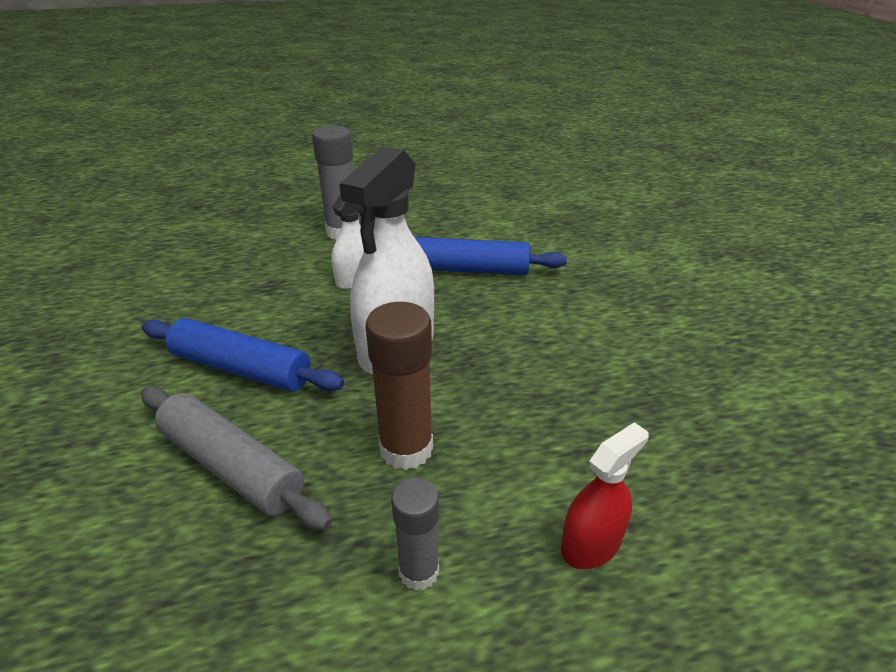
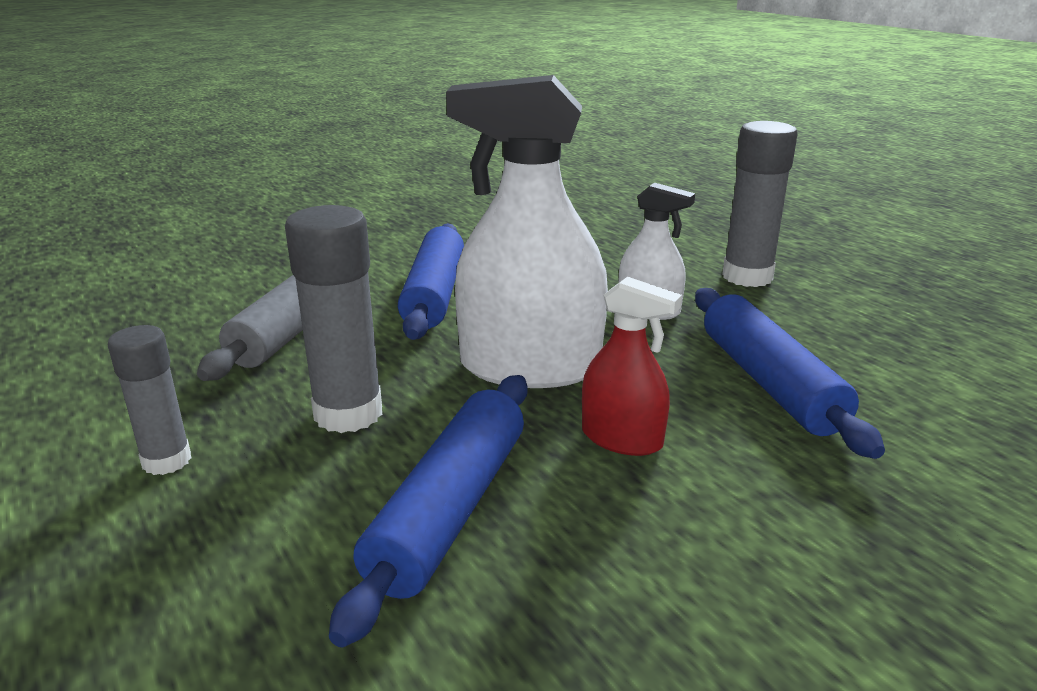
camera: 70 degrees right, 10 degrees down
(406, 449) = (348, 414): brown glue stick -> grey glue stick
(540, 417) = (450, 509): none -> blue rolling pin
(591, 544) = (208, 595): red spray bottle -> red spray bottle (622, 438)

